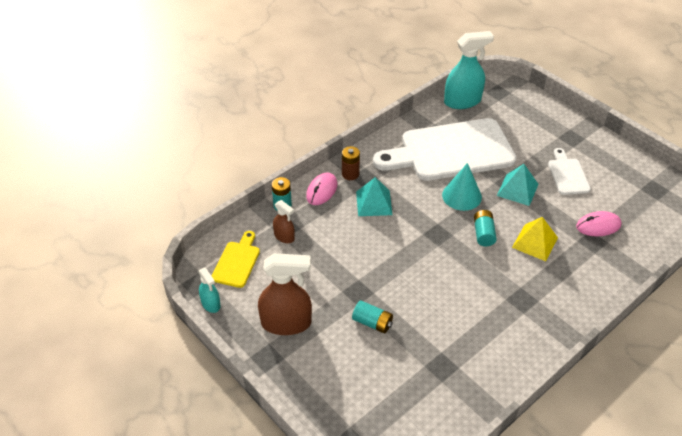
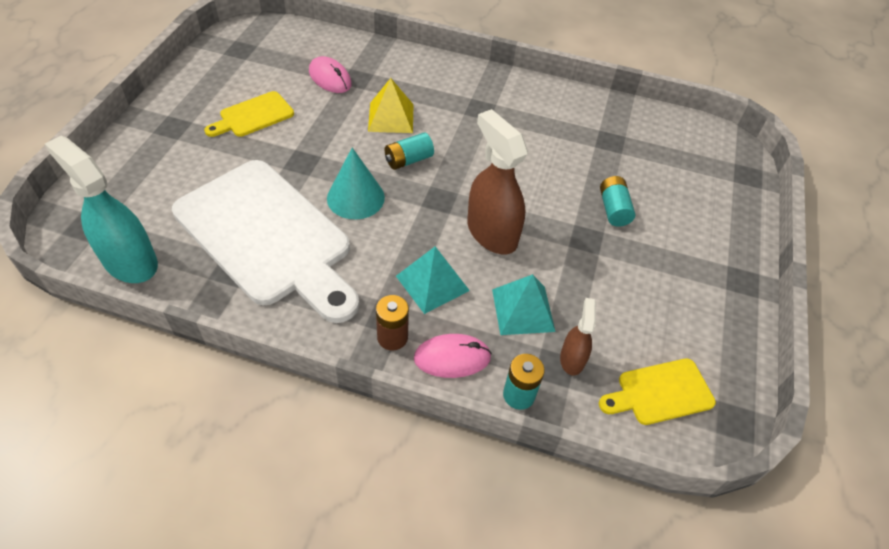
camera: 125 degrees left, 5 degrees up
(211, 304) = (744, 382): turquoise spray bottle -> none
(286, 323) = (688, 285): brown spray bottle -> brown spray bottle (491, 233)
(517, 189) = (309, 151): turquoise pyramid -> turquoise pyramid (523, 310)
(567, 174) = (253, 116): white cutting board -> yellow cutting board

